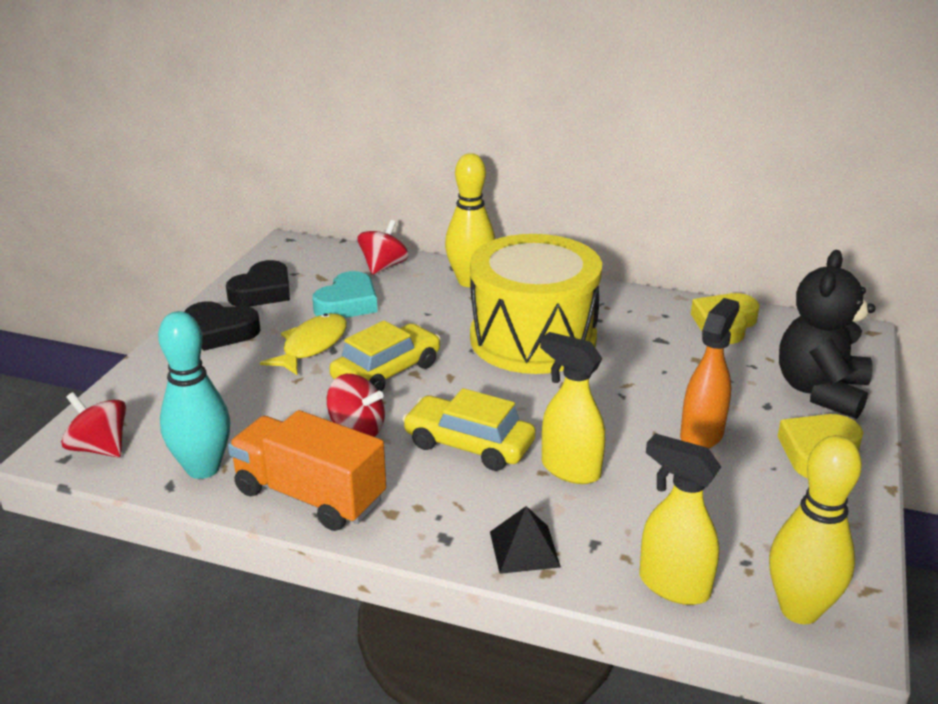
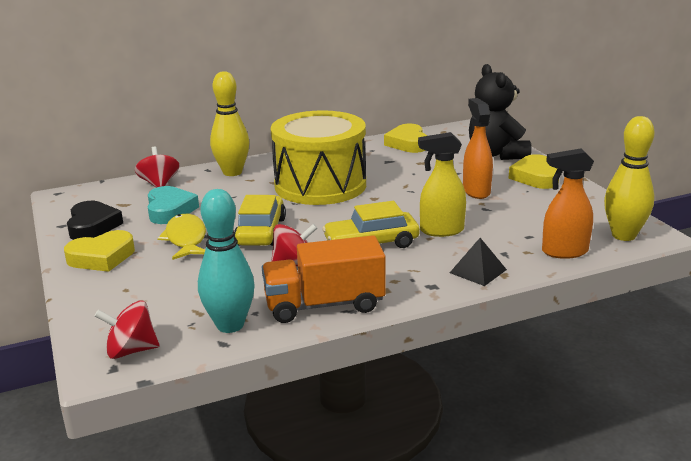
camera: 40 degrees left, 5 degrees down
(220, 331) = (102, 257): black heart -> yellow heart
(673, 585) = (564, 252): yellow spray bottle -> orange spray bottle

